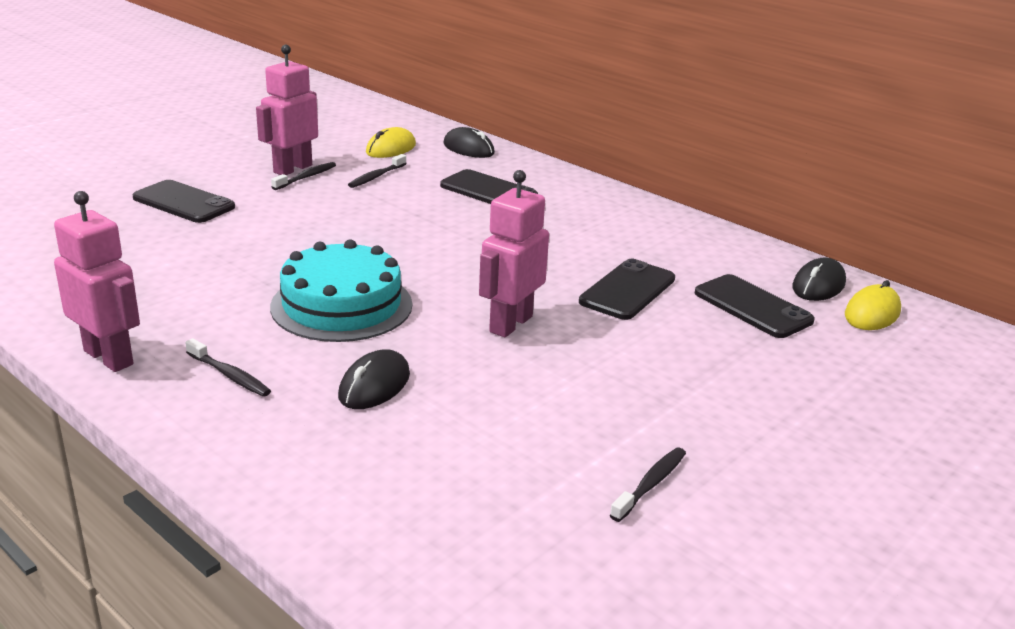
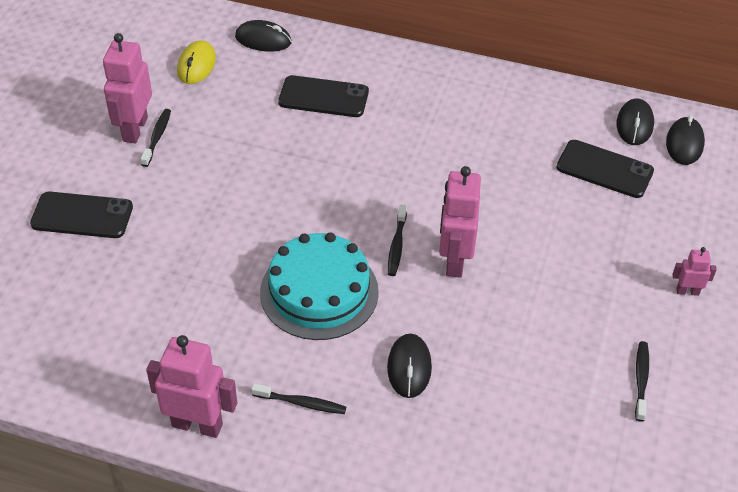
camera: 25 degrees left, 20 degrees up
(376, 177) = (216, 113): black toothbrush -> black toothbrush (396, 245)
(627, 290) = (510, 186): black phone -> none
(780, 428) = (687, 291): none -> pink robot
(872, 313) = (684, 144): yellow mouse -> black mouse

